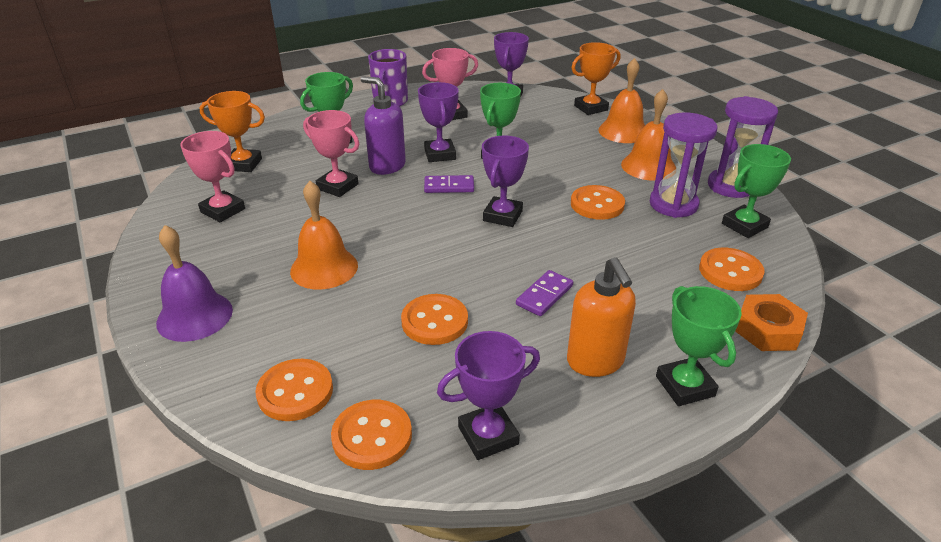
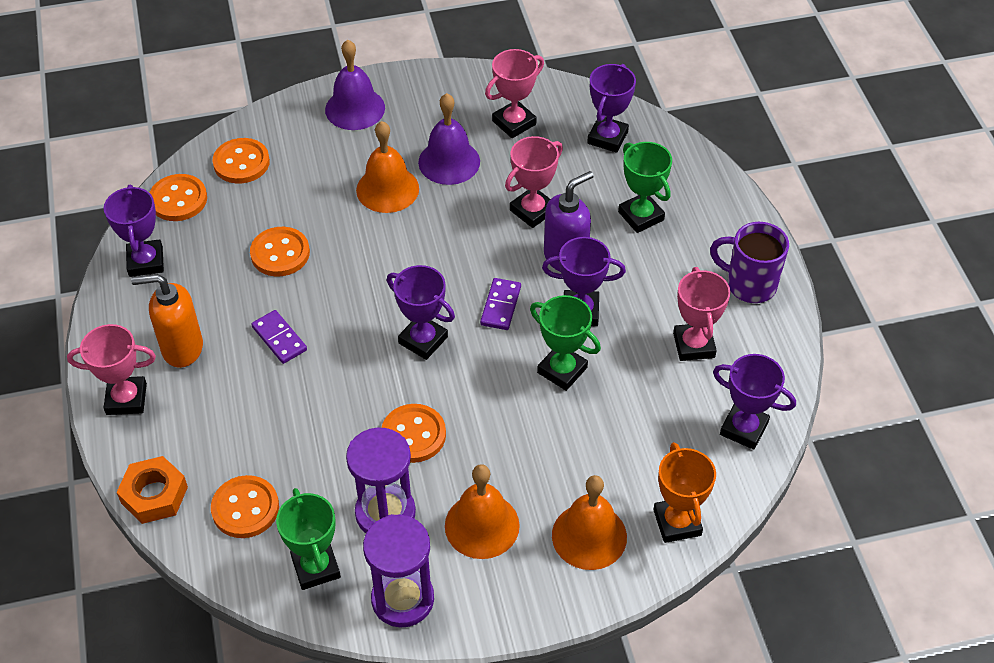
camera: 105 degrees right, 15 degrees up
(243, 164) = (607, 138): orange trophy -> purple trophy
(280, 238) = (449, 162): none -> purple bell
(685, 386) = (126, 399): green trophy -> pink trophy

